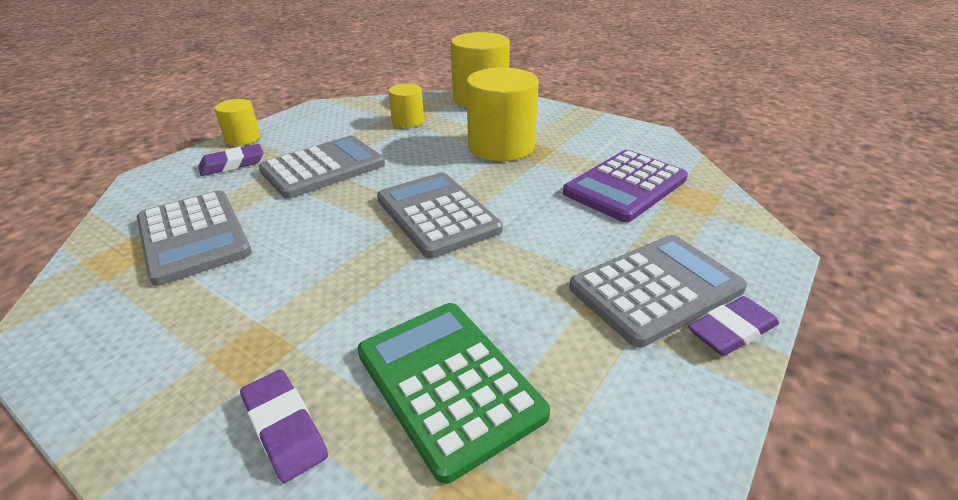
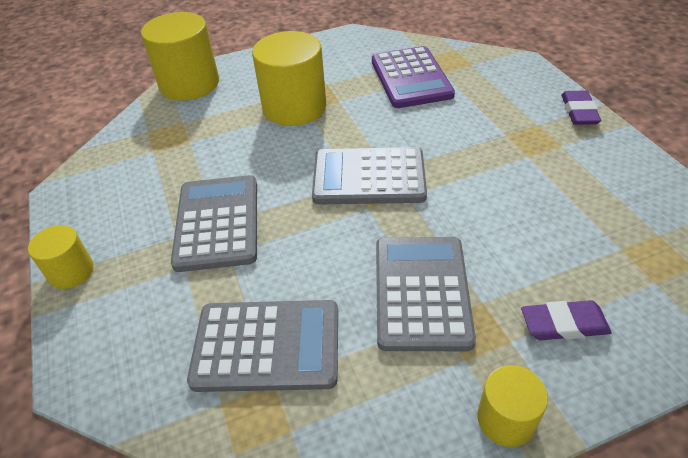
camera: 55 degrees left, 10 degrees up
(232, 164) = (132, 291): purple eraser -> none
(408, 121) = (181, 141): yellow cylinder -> yellow cylinder (506, 419)
(448, 383) = (562, 235): green calculator -> none
(655, 289) = (528, 119): grey calculator -> grey calculator (421, 292)

